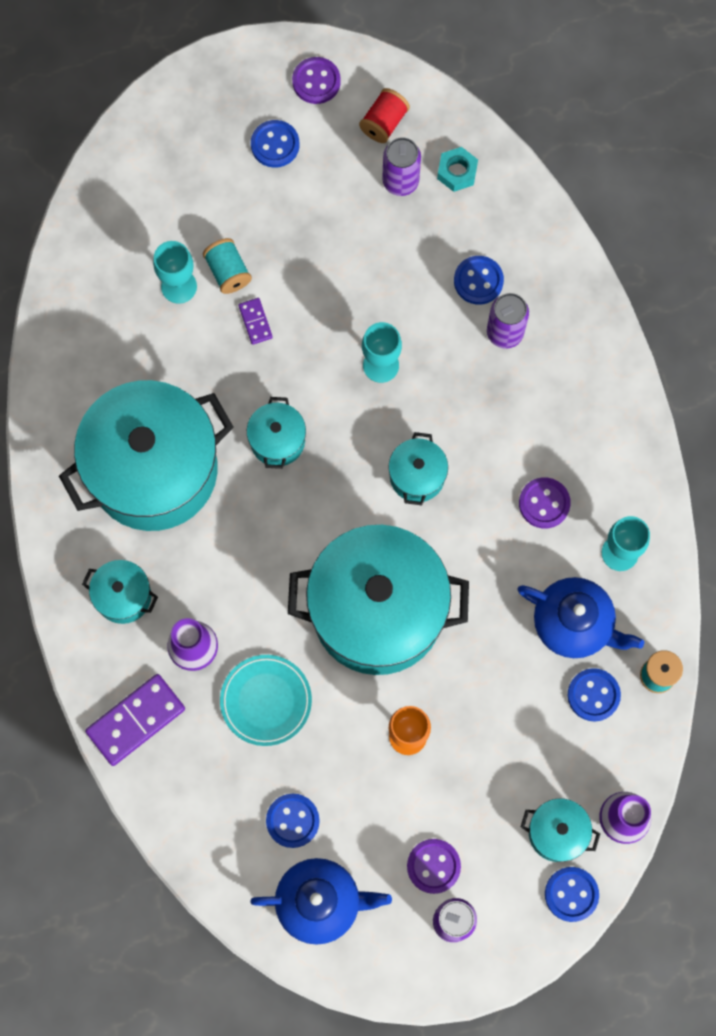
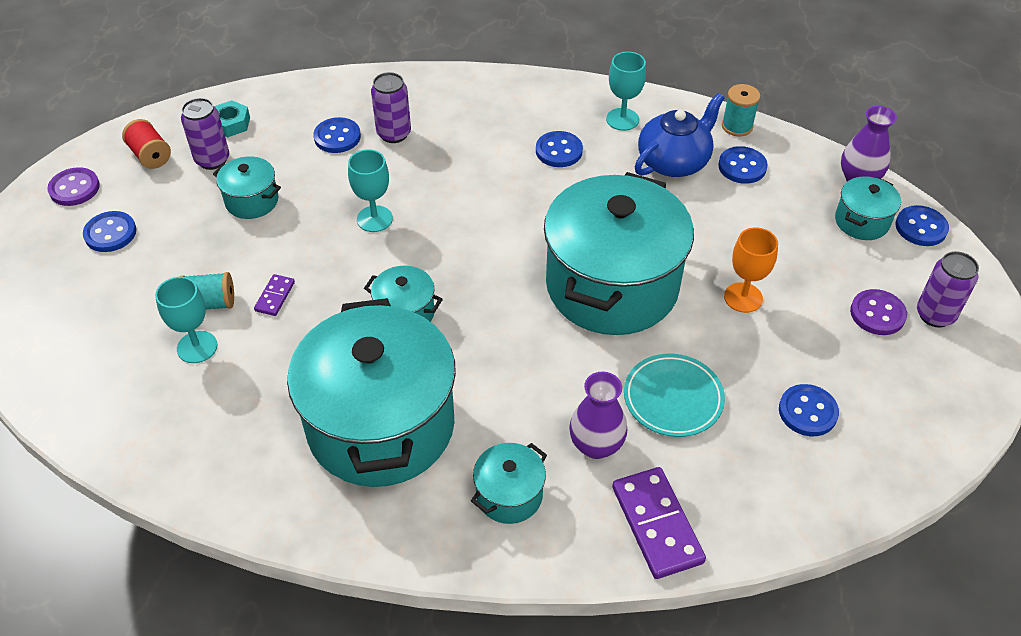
camera: 70 degrees left, 25 degrees down
(255, 322) = (275, 296): purple domino -> purple domino turned 75 degrees counterclockwise
(320, 902) = (899, 413): blue teapot -> none
(417, 476) = (493, 223): turquoise pot -> turquoise pot (252, 201)
(544, 503) = (559, 151): purple button -> blue button

